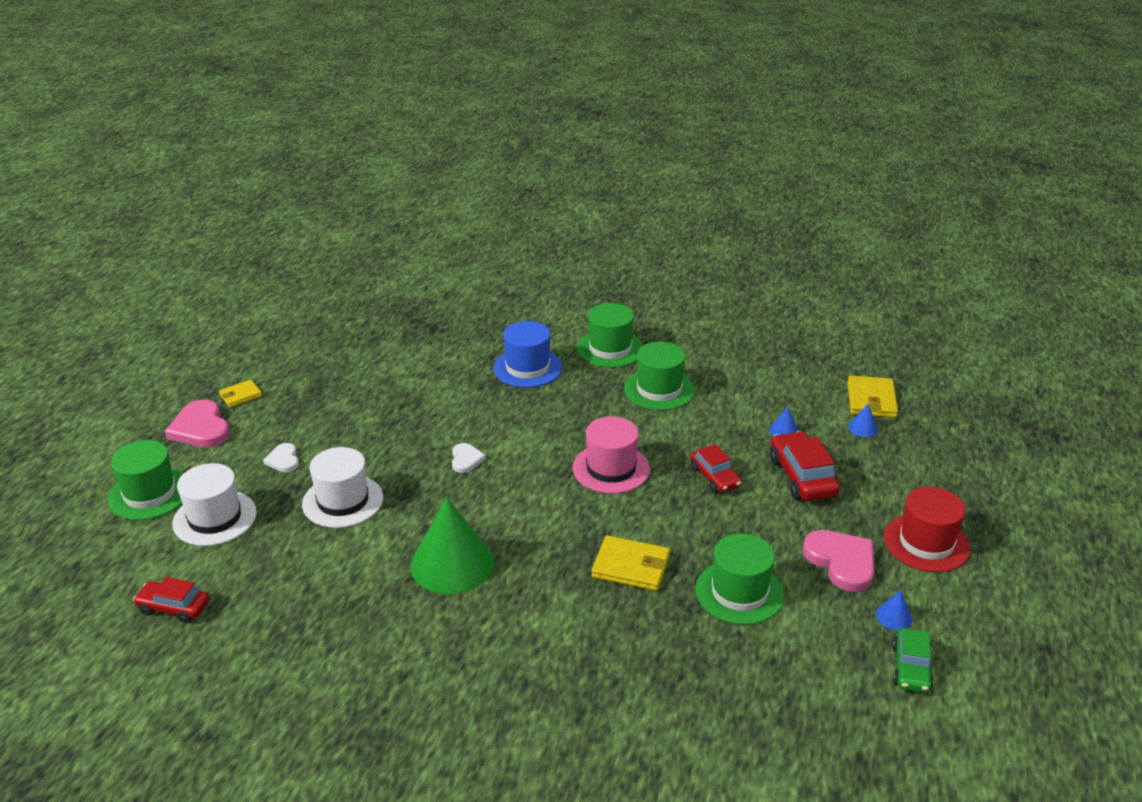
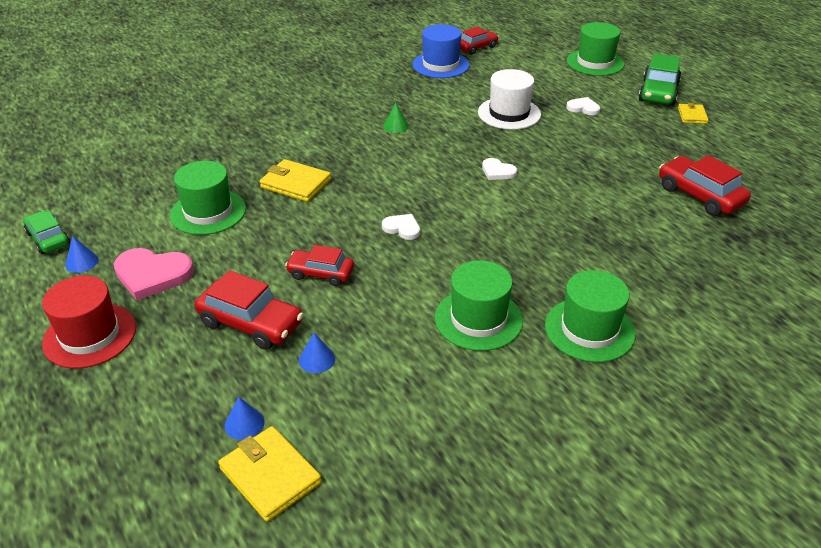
camera: 130 degrees right, 5 degrees up
(200, 428) = (658, 92): pink heart -> green car
(215, 518) = (544, 73): white hat -> none
(391, 355) = (700, 195): none -> red car
(452, 564) = (396, 126): green cone -> green cone, size x0.41
(527, 368) = (603, 258): blue hat -> blue hat (440, 65)
(611, 468) = (402, 228): pink hat -> white heart
(631, 566) = (296, 184): yellow wallet -> yellow wallet turned 60 degrees clockwise

